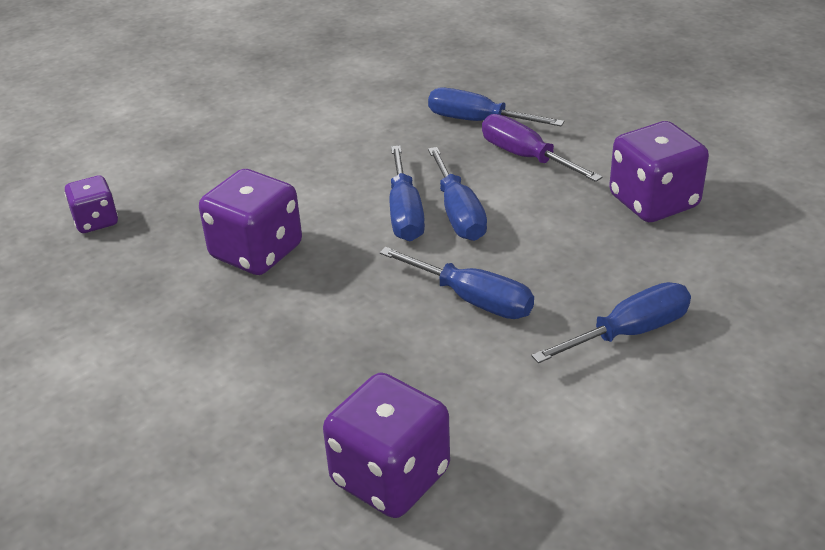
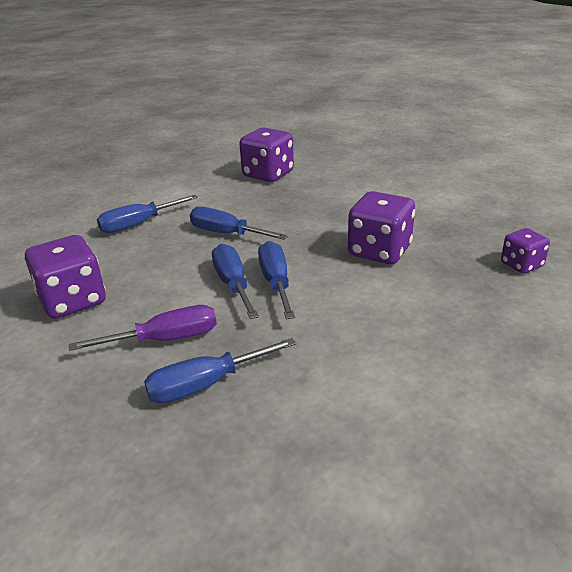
camera: 175 degrees right, 5 degrees down
(478, 121) = (206, 384): blue screwdriver -> blue screwdriver turned 135 degrees clockwise
(526, 157) = (165, 339): purple screwdriver -> purple screwdriver turned 60 degrees counterclockwise

